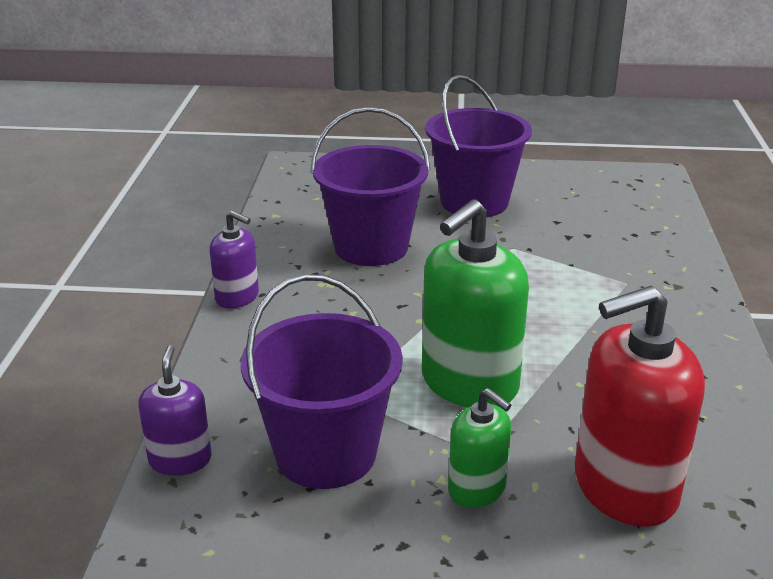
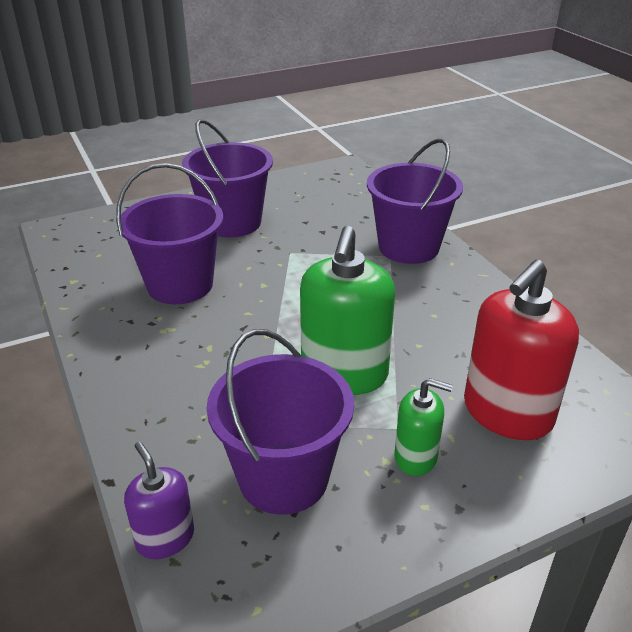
camera: 30 degrees left, 5 degrees up
(237, 297) = (98, 367): purple soap dispenser -> none
(659, 280) = (408, 247): none -> purple bucket

